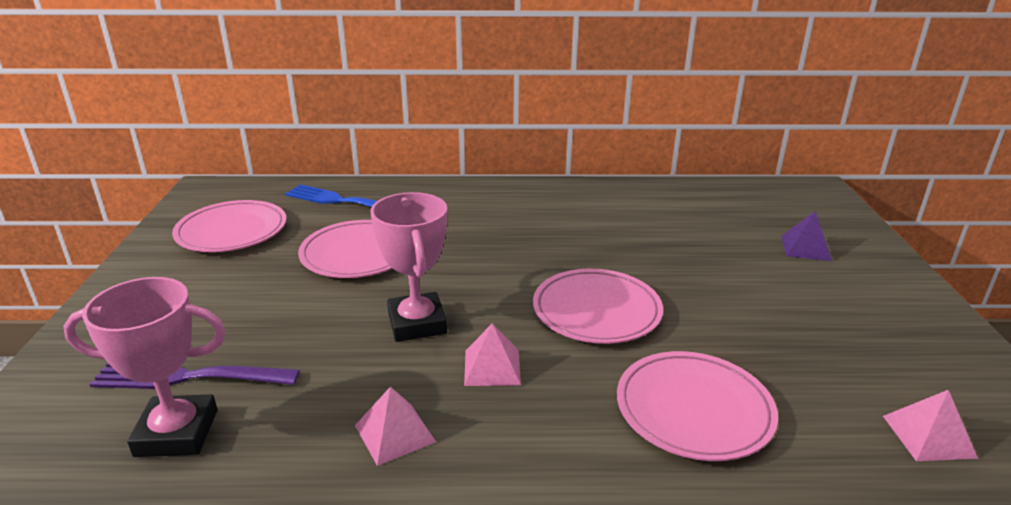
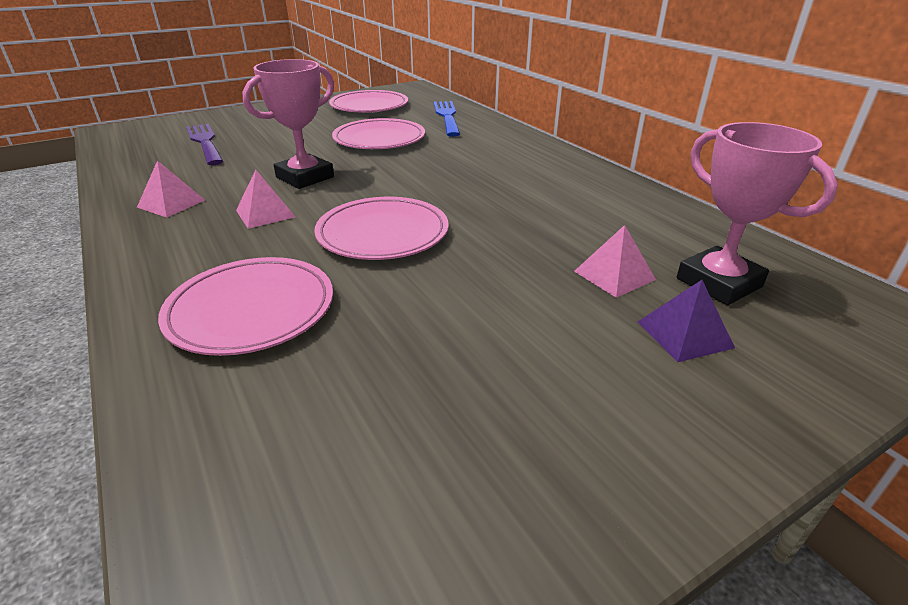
camera: 60 degrees right, 5 degrees up
(177, 433) = (153, 155): pink trophy -> pink trophy (718, 282)
(928, 436) = (275, 499): pink pyramid -> pink pyramid (614, 275)

